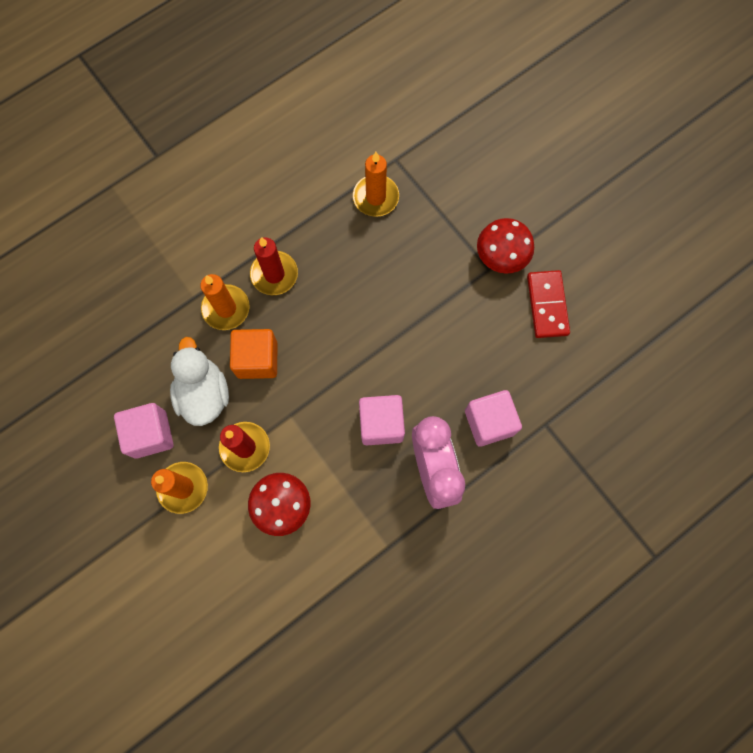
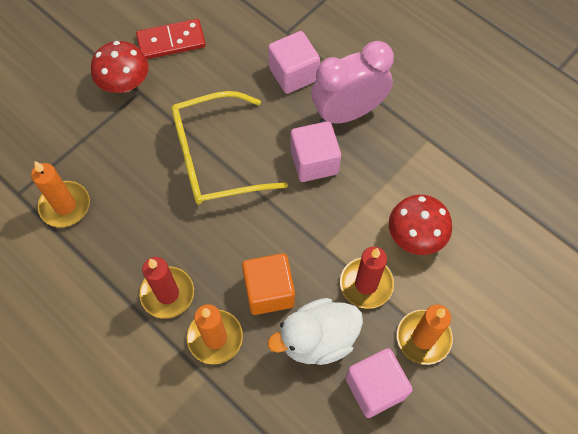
camera: 100 degrees left, 10 degrees down
(402, 331) = (216, 158): none -> yellow glasses

